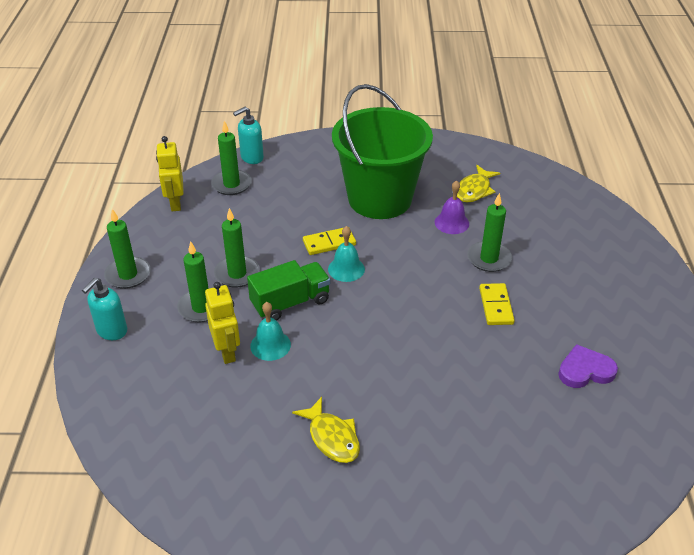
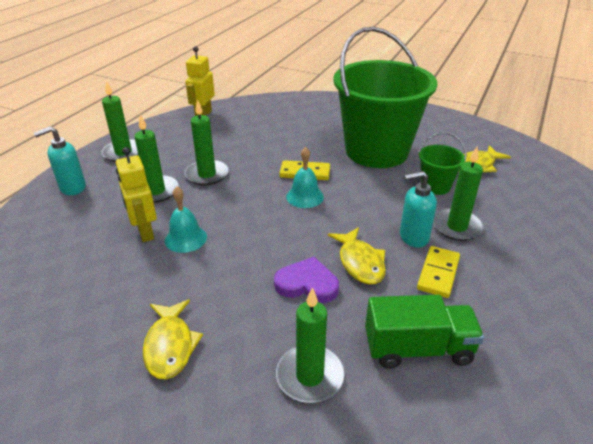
camera: 25 degrees right, 5 degrees down
(227, 351) = (145, 232): yellow robot -> yellow robot turned 150 degrees clockwise
(231, 184) = (257, 113): green candle -> green candle (310, 376)
(251, 158) = (288, 100): turquoise soap dispenser -> turquoise soap dispenser (413, 237)
(290, 303) = (232, 209): green truck -> green truck (418, 348)
(432, 317) = (360, 262): none -> yellow fish
(451, 223) = (435, 186): purple bell -> green bucket
(585, 370) = (515, 381): purple heart -> purple heart (307, 284)

